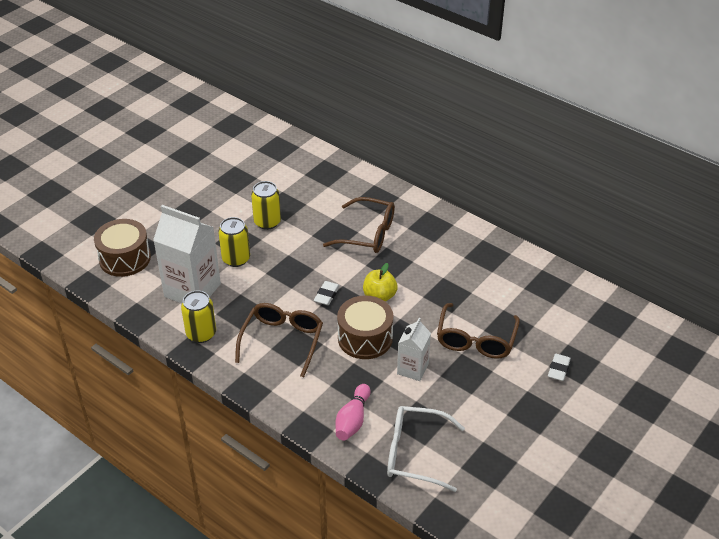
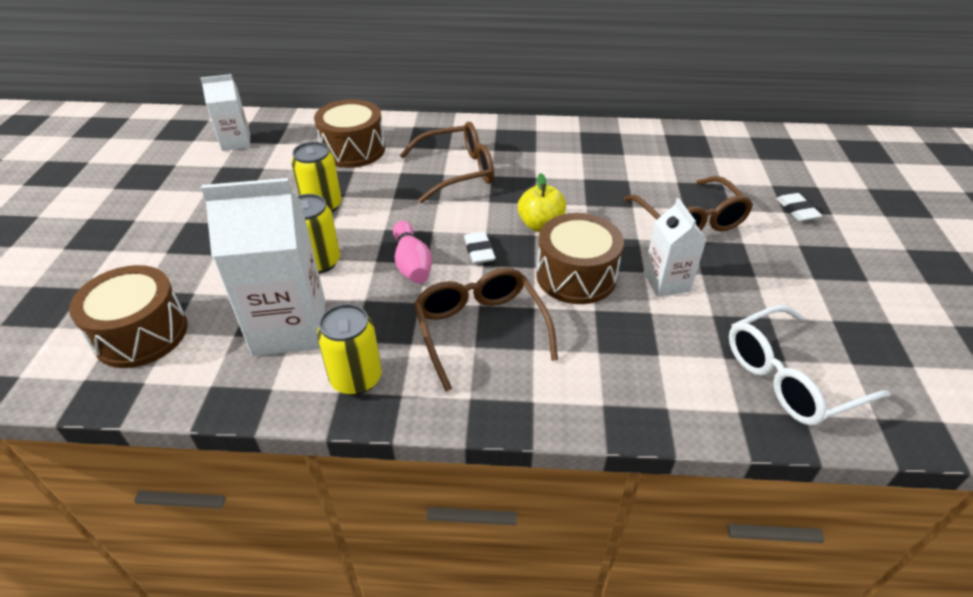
camera: 35 degrees left, 0 degrees up
(256, 150) = (236, 142): none -> white carton
(319, 187) = (353, 150): none -> brown drum
(352, 420) = (674, 379): pink bowling pin -> pink bowling pin (412, 264)

